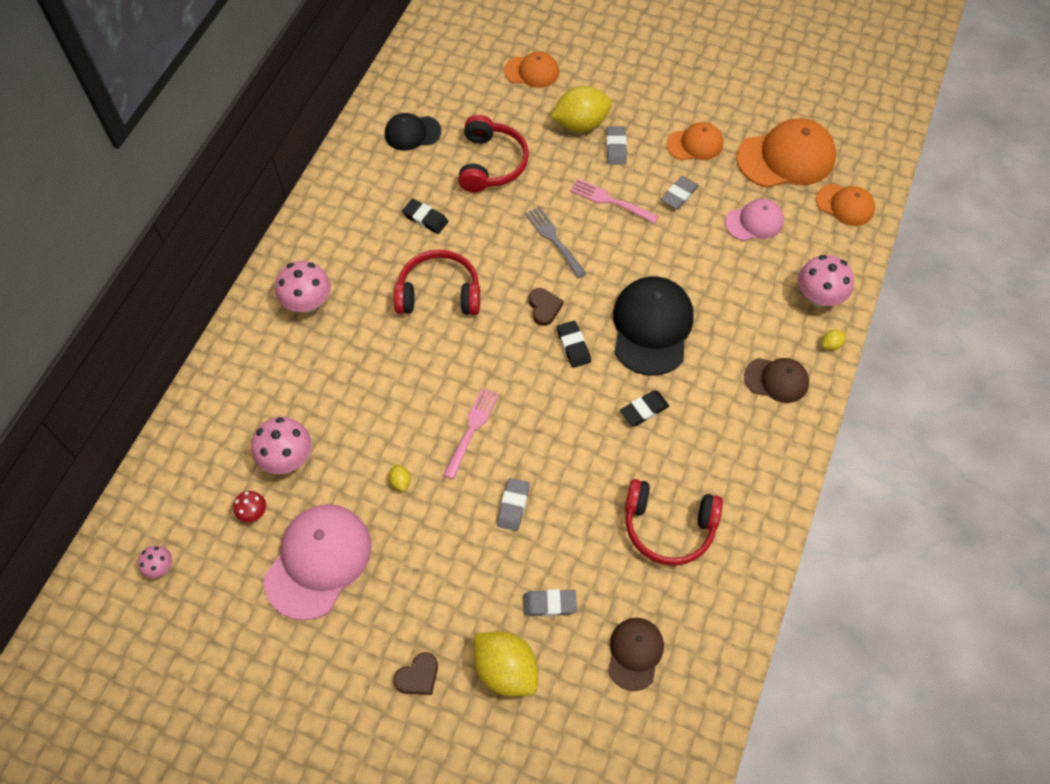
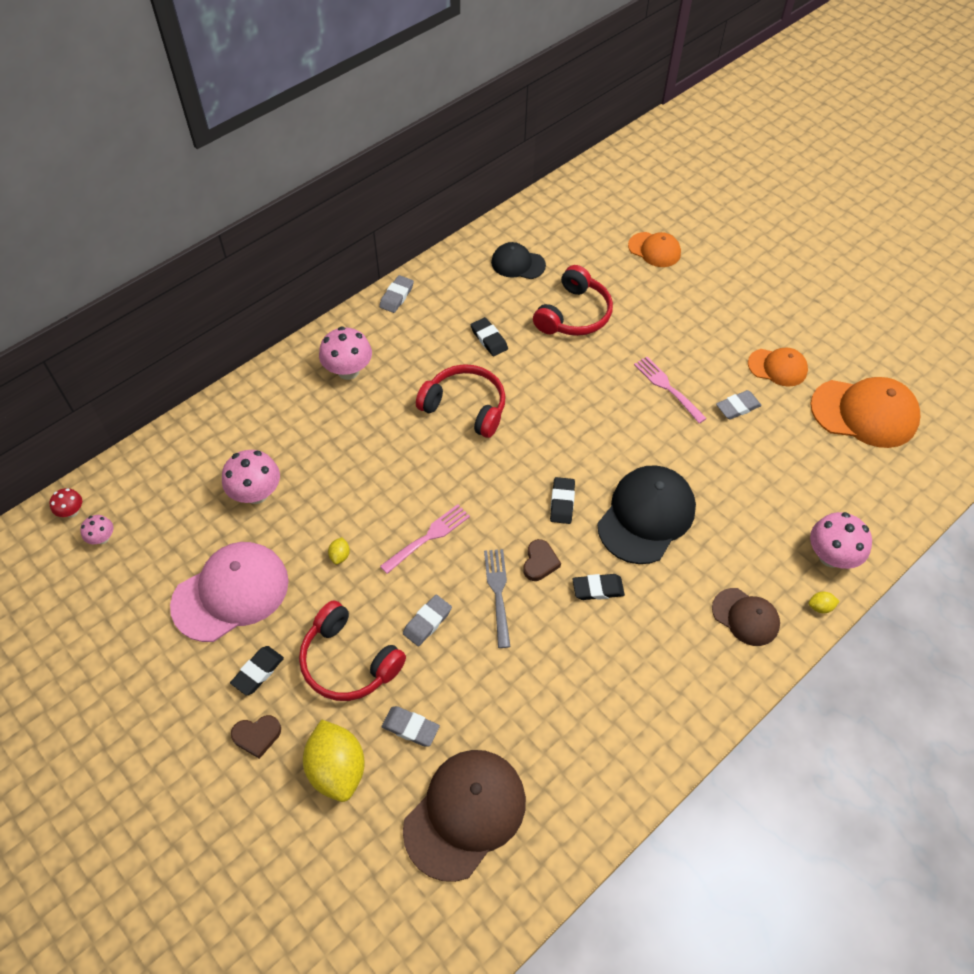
camera: 25 degrees right, 5 degrees down
(253, 512) = (202, 526): red mushroom -> red mushroom (72, 511)
(386, 620) = (258, 672): none -> black eraser
(544, 308) = (553, 458): brown heart -> brown heart (540, 562)
(554, 239) = (595, 401): grey fork -> grey fork (498, 593)
(580, 124) = (676, 310): yellow lemon -> none
(616, 147) = (698, 343): grey eraser -> grey eraser (396, 296)
(635, 653) = (465, 814): brown cap -> brown cap, size x1.74
(668, 527) = (563, 708): red headphones -> red headphones (348, 661)
(754, 222) = (800, 460): pink cap -> none
(845, 205) = (904, 480): orange cap -> none

